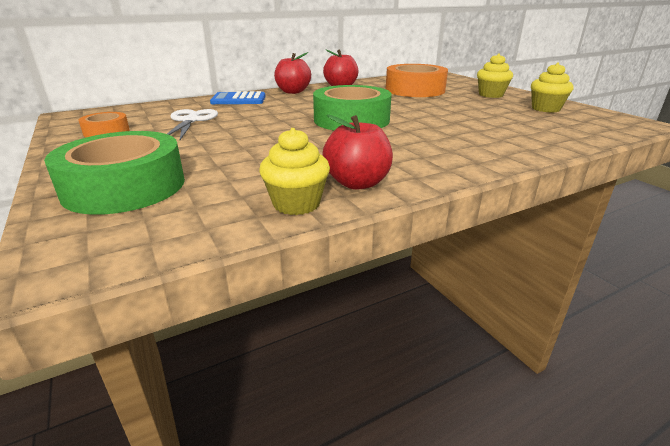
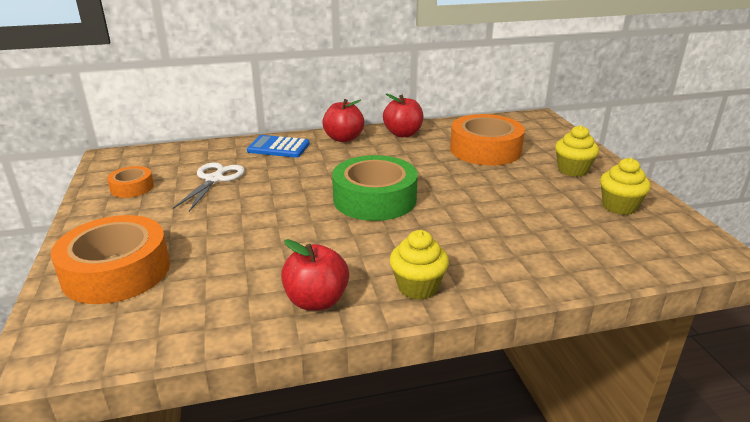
camera: 15 degrees right, 0 degrees up
(125, 187) = (117, 271): green tape -> orange tape
(296, 204) = (245, 319): yellow cupcake -> yellow cupcake (417, 287)

